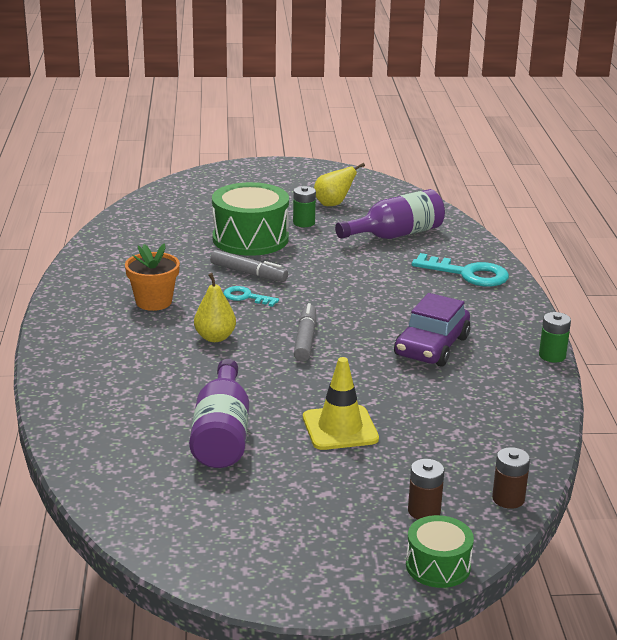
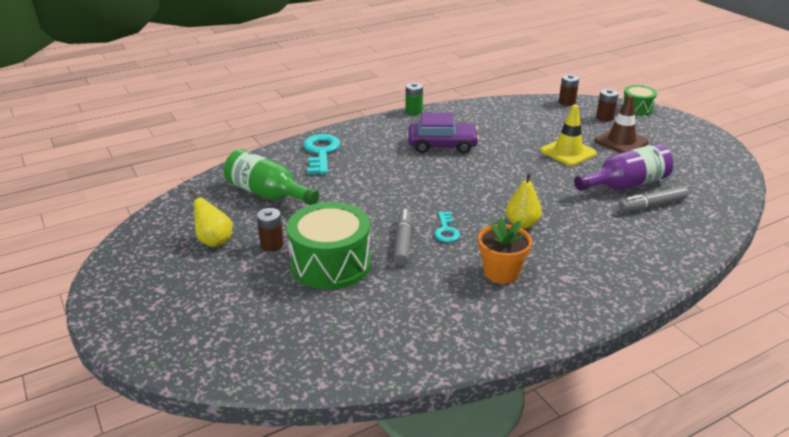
camera: 115 degrees left, 5 degrees up
(304, 223) = (272, 245): green battery -> brown battery
(305, 339) = (483, 188): grey marker -> grey marker (652, 205)
(334, 488) = (621, 141): none -> brown traffic cone
(395, 235) = (268, 194): purple bottle -> green bottle

